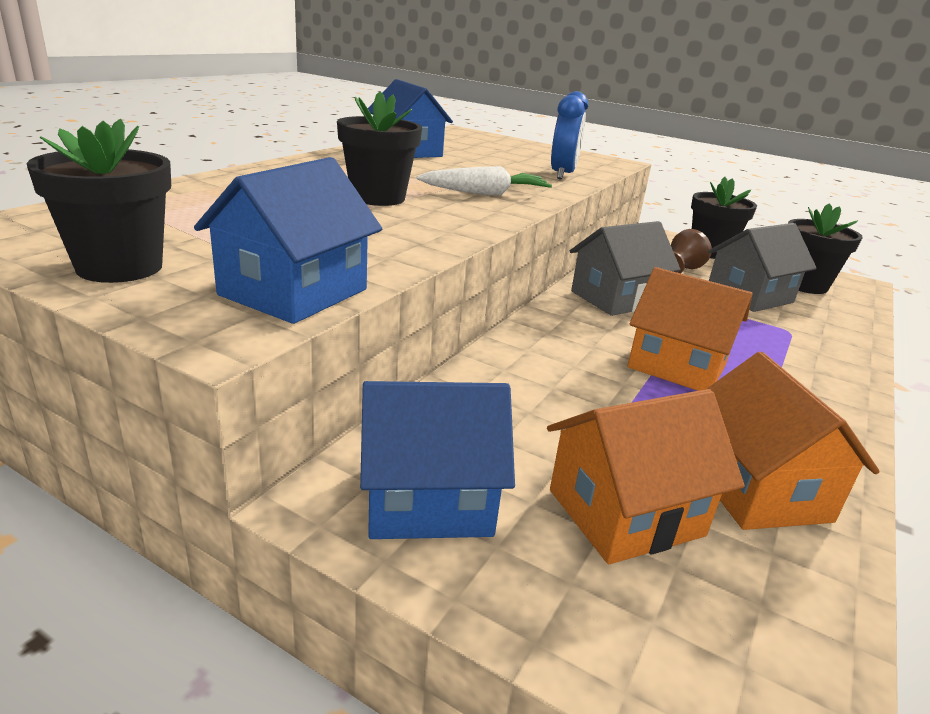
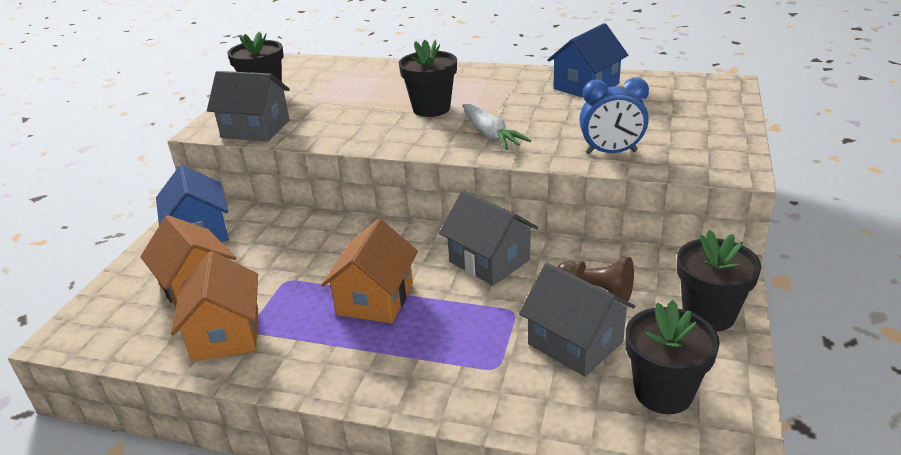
camera: 80 degrees right, 5 degrees up
(294, 292) = (255, 129): blue house -> grey house
(756, 489) = (226, 334): orange house -> orange house turned 75 degrees counterclockwise

